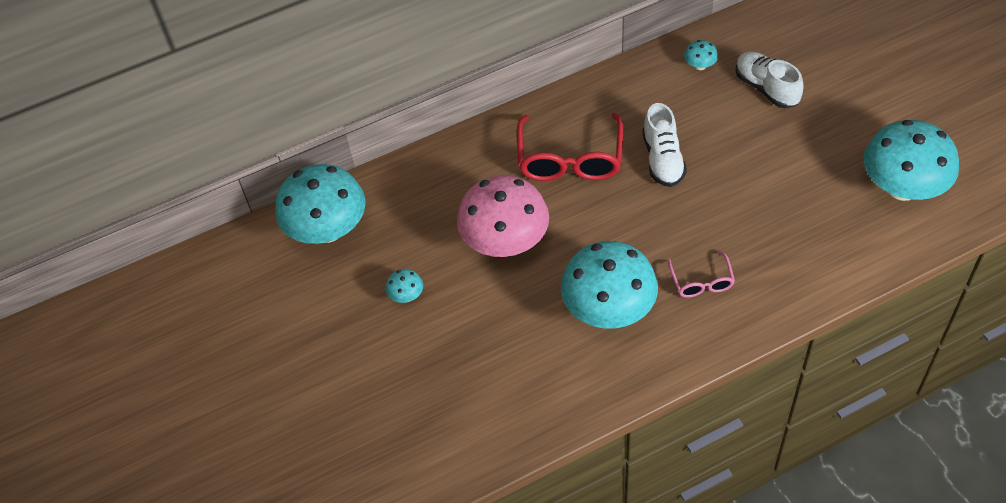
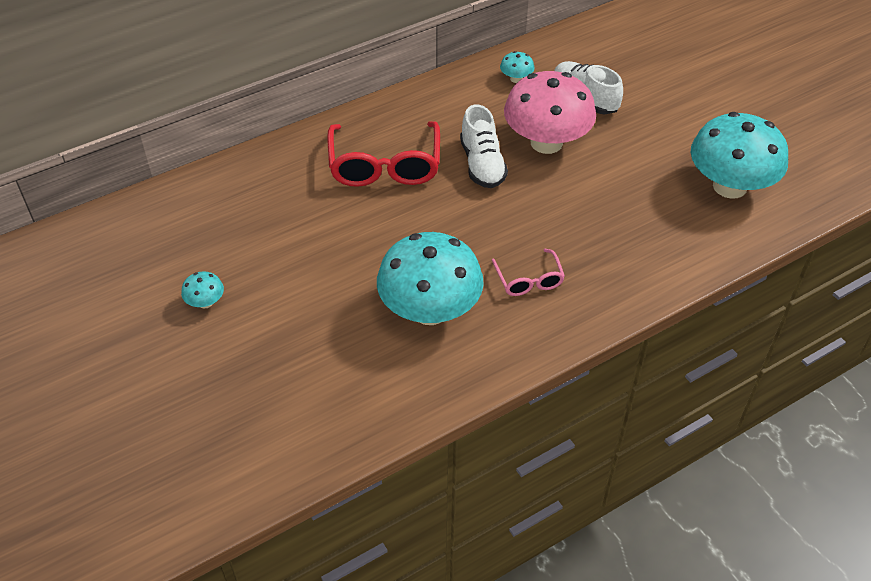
camera: 10 degrees left, 5 degrees down
(327, 229) = (119, 238): turquoise mushroom -> none
(505, 242) = (316, 246): pink mushroom -> pink mushroom (546, 142)

